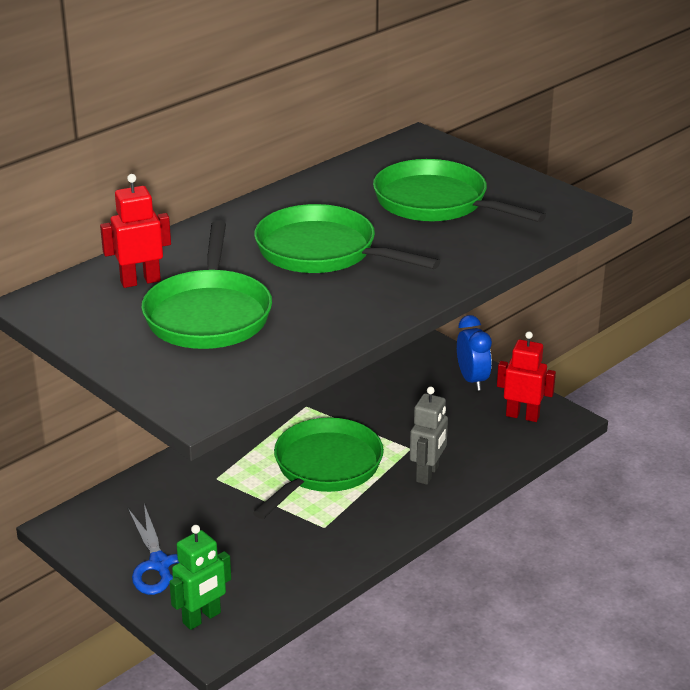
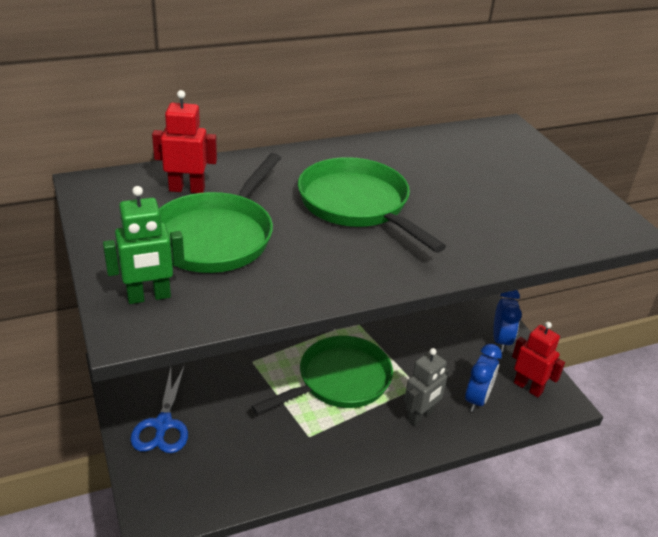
camera: 20 degrees right, 5 degrees up
(202, 618) = (162, 488): green robot -> green robot (149, 297)
(437, 203) = (488, 187): green pan -> none
(477, 442) = (477, 399): none -> blue clock

